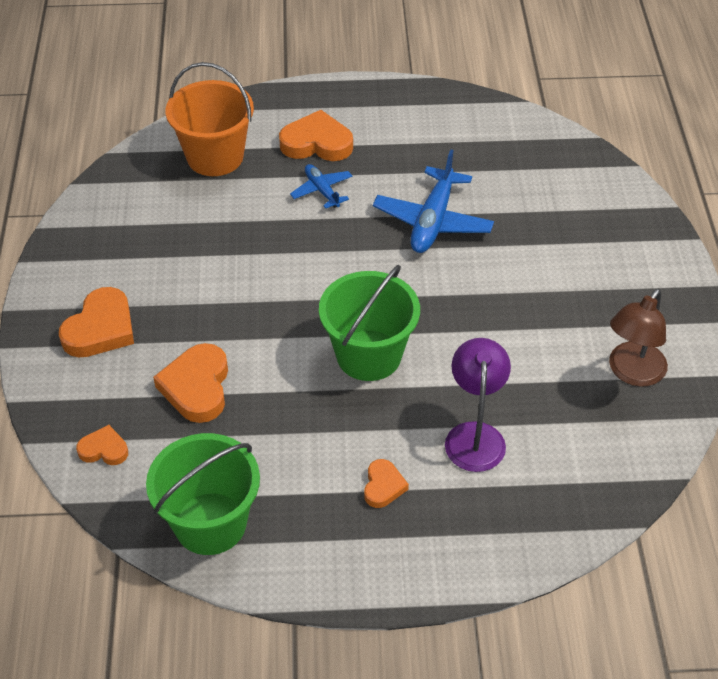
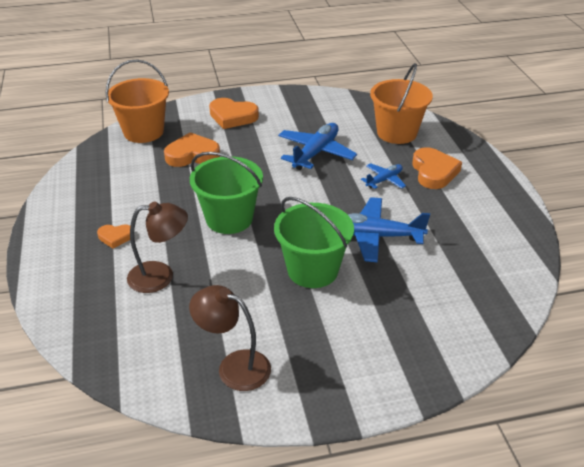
camera: 80 degrees right, 10 degrees down
(104, 449) = (143, 132): orange heart -> orange bucket
(210, 523) = (90, 174): green bucket -> green bucket (312, 270)
(238, 246) = (316, 153): none -> blue plane
(475, 435) = (160, 276): purple lamp -> brown lamp

